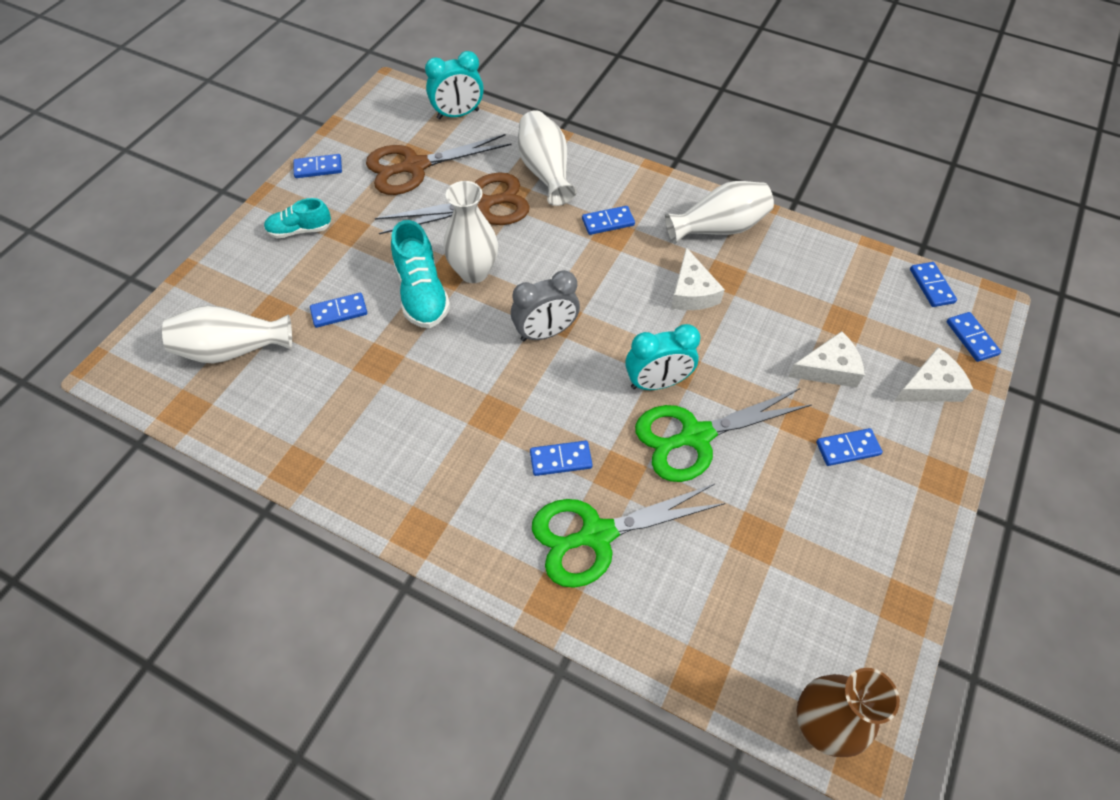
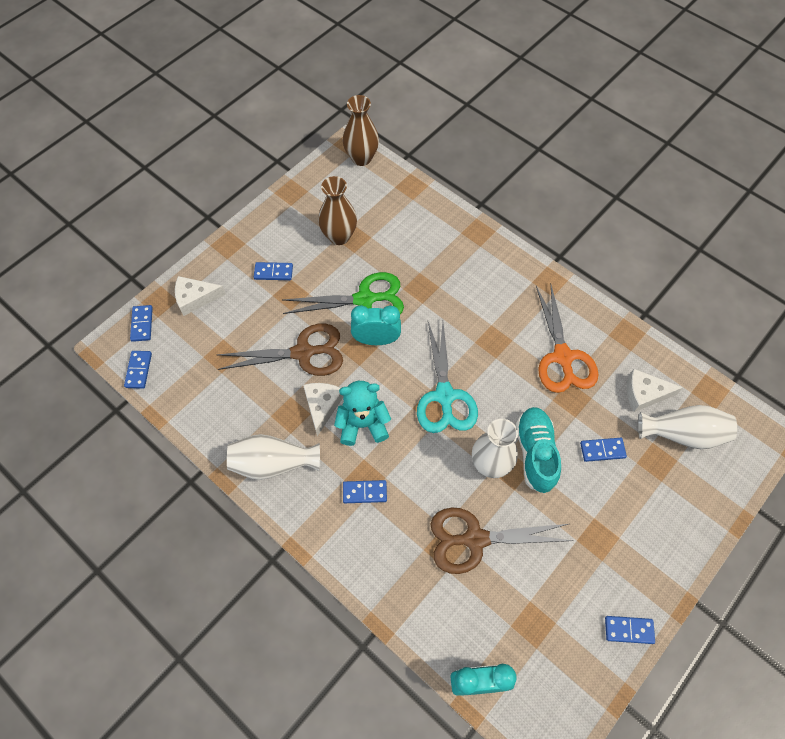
camera: 165 degrees left, 5 degrees up
(300, 230) = (641, 547): turquoise shoe -> none
(393, 414) = (563, 357): none -> orange scissors
(415, 166) = (531, 608): brown scissors -> brown scissors (303, 353)
(545, 171) = (404, 570): white vase -> none
(545, 332) = (444, 396): grey clock -> turquoise scissors
(560, 460) = (455, 303): blue domino -> none
(596, 535) = (445, 257): green scissors -> none
(635, 283) = (362, 424): none -> turquoise teddy bear
(781, 534) = (339, 236): none -> brown vase
(828, 368) = (255, 324): white cheese -> white cheese (644, 394)

